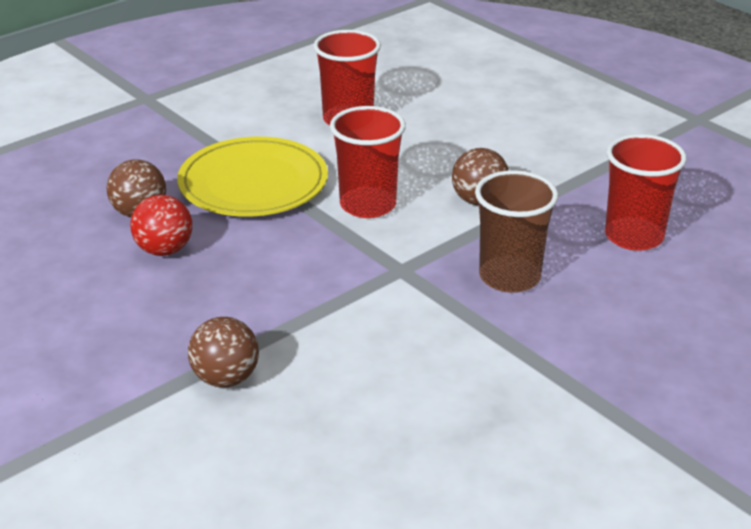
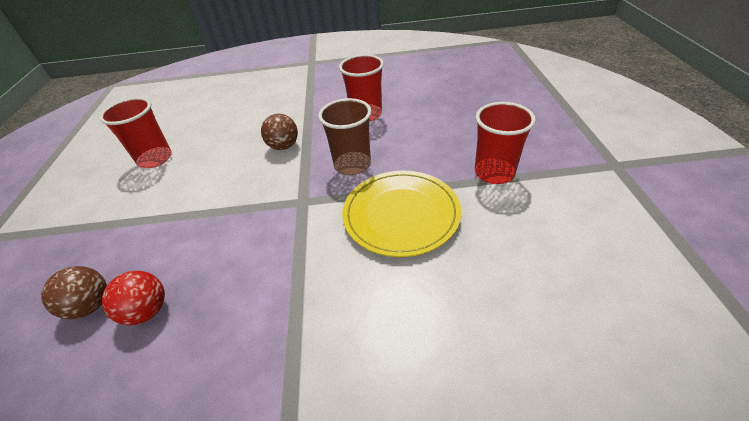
camera: 50 degrees left, 10 degrees up
(226, 378) = (314, 343): brown ball -> none
(253, 183) = (148, 227): yellow plate -> yellow plate (401, 214)
(368, 205) = (234, 187): red cup -> red cup (494, 173)

